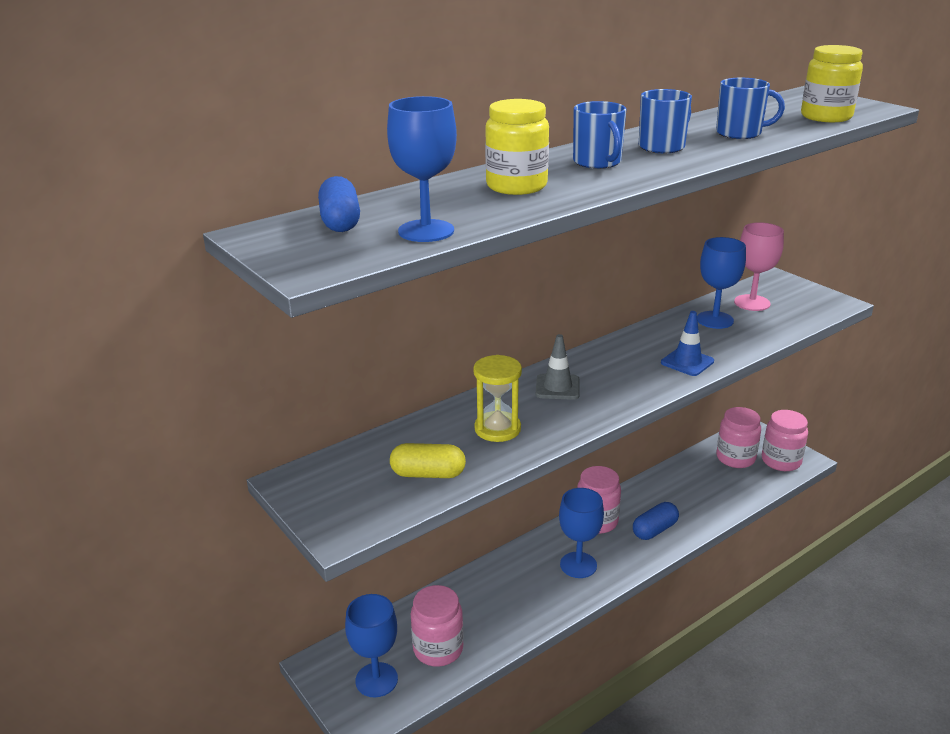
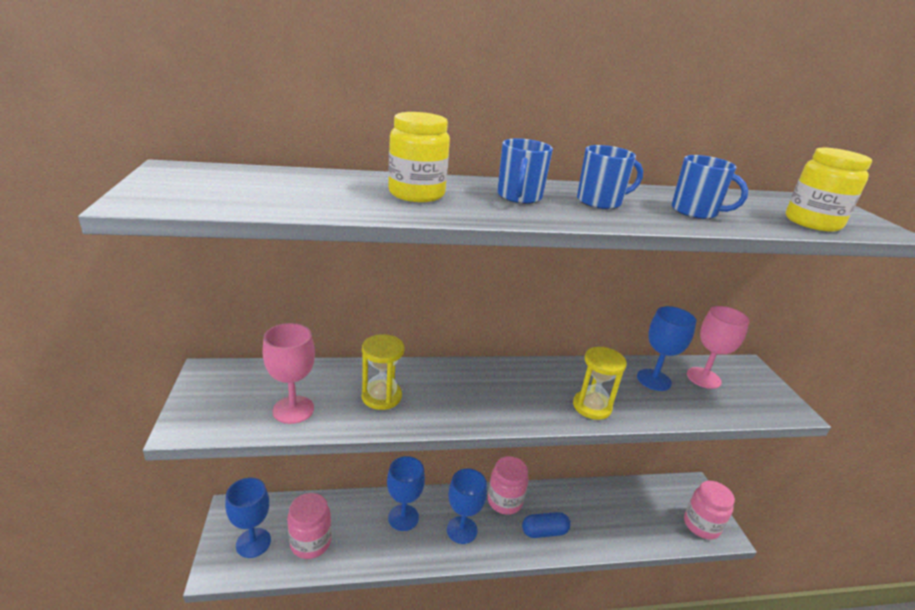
camera: 25 degrees right, 0 degrees up
(340, 221) = (239, 178): blue capsule -> none
(426, 231) = (277, 203): blue goblet -> blue goblet (403, 517)
(428, 474) = (293, 409): yellow capsule -> pink goblet
(557, 387) = (463, 383): grey traffic cone -> none
(687, 362) = (592, 407): blue traffic cone -> yellow hourglass
(735, 458) = (661, 503): pink jar -> none

